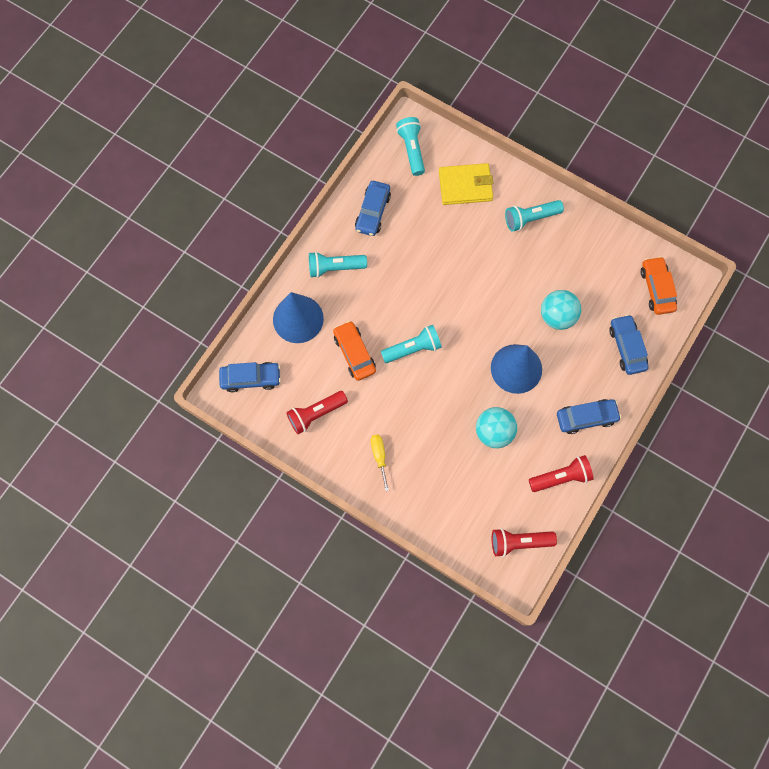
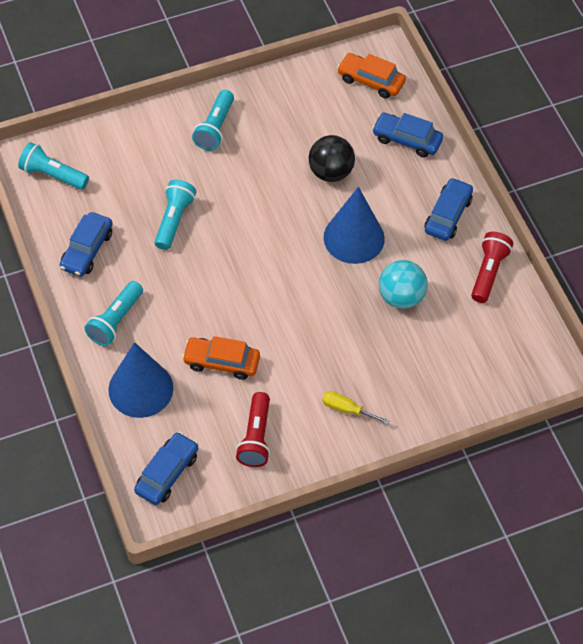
camera: 55 degrees left, 15 degrees down
(372, 212) = (87, 250): blue car -> blue car turned 60 degrees clockwise
(413, 348) = (260, 309): turquoise flashlight -> turquoise flashlight (174, 220)
(465, 186) = (133, 157): yellow wallet -> none
(519, 542) = (524, 347): red flashlight -> none
(557, 316) = (330, 172): turquoise ball -> black ball

